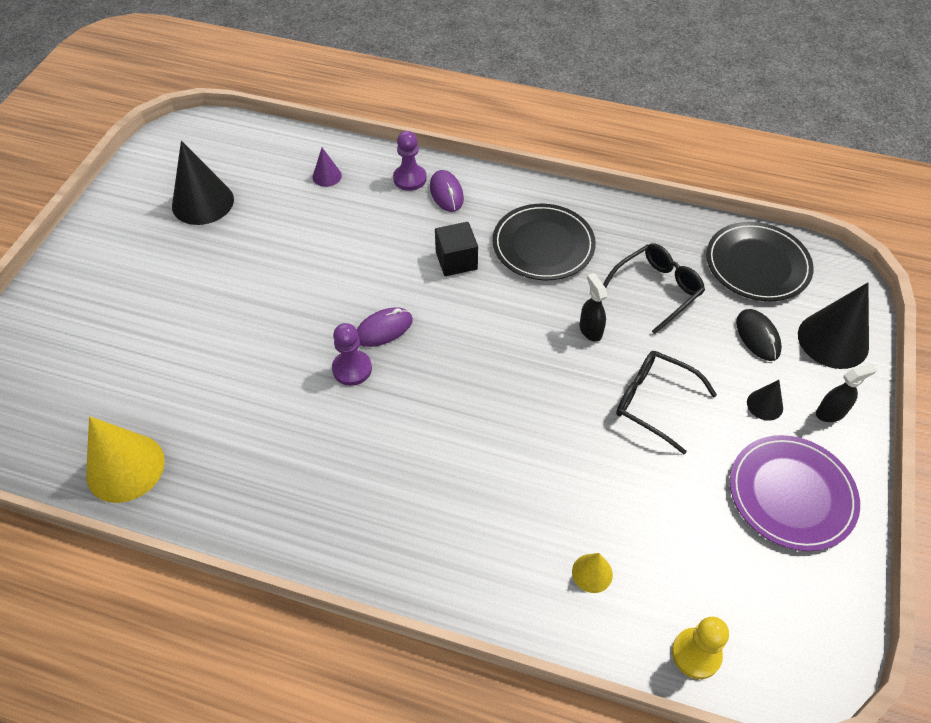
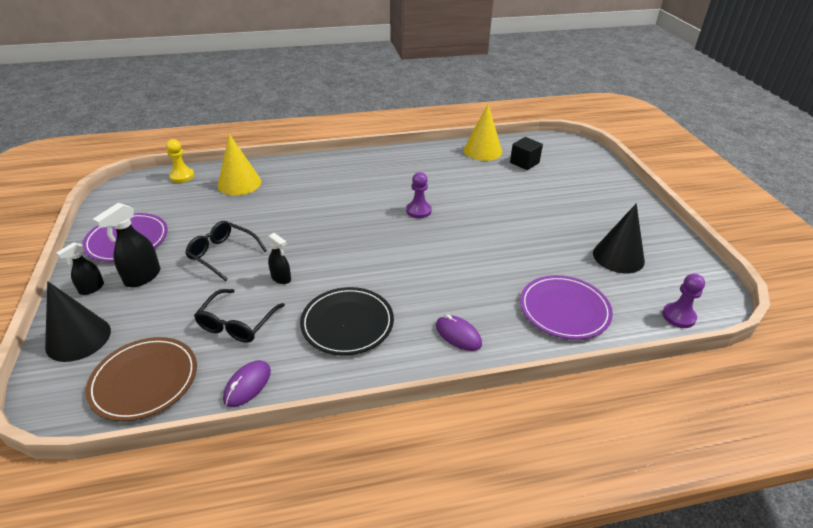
camera: 150 degrees right, 15 degrees down
(327, 176) = (564, 309): purple cone -> purple plate
(384, 329) = (419, 233): purple mouse -> purple mouse (247, 385)
(410, 179) = (499, 335): purple pawn -> purple pawn (678, 316)
(456, 260) = (406, 287): black cube -> black cube (524, 163)
(592, 573) = (239, 183): yellow cone -> yellow cone, size x2.04
(654, 402) = (222, 254): black glasses -> black glasses turned 150 degrees counterclockwise
(757, 265) = (144, 380): black plate -> brown plate
(757, 336) = (146, 318): black mouse -> none
(764, 405) = (142, 277): black cone -> black spray bottle

